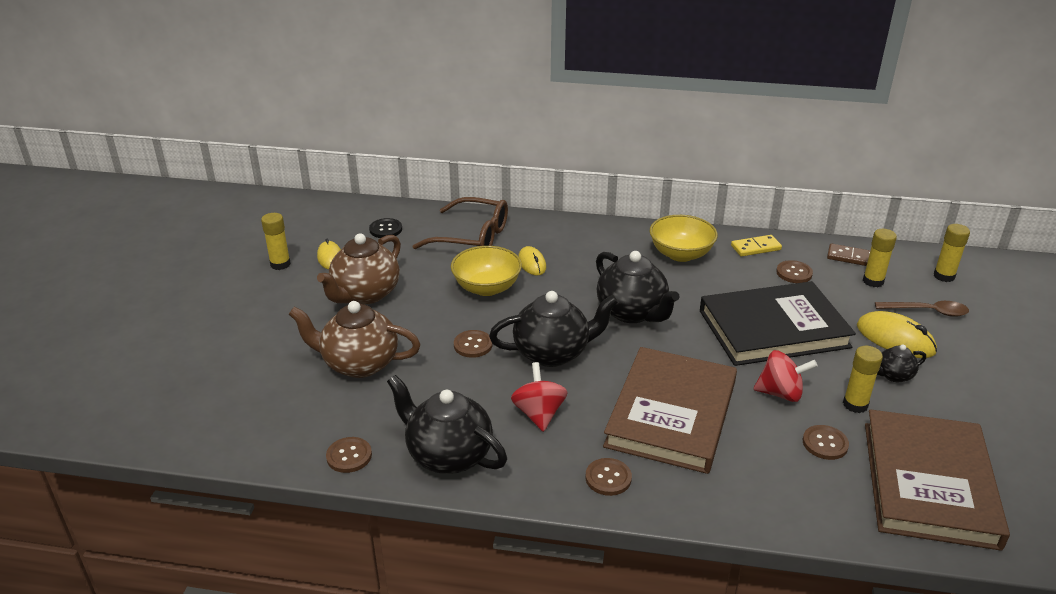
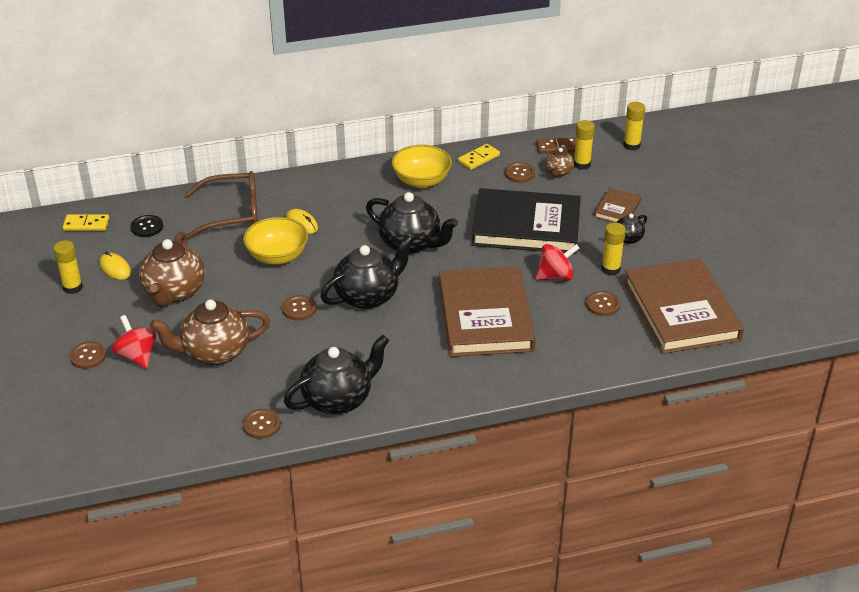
camera: 25 degrees left, 5 degrees up
(335, 214) = (86, 224): none -> yellow domino
(448, 455) = (338, 399): black teapot -> black teapot turned 135 degrees clockwise
(539, 414) = (387, 347): red spinning top -> red spinning top (137, 356)
(608, 478) = (466, 377): brown button -> brown button (88, 356)
(773, 329) = (526, 226): black book -> black book turned 45 degrees clockwise
(840, 282) = (558, 172): none -> brown teapot
(895, 339) = (617, 209): yellow mouse -> brown book
(928, 311) = (631, 179): brown spoon -> none

